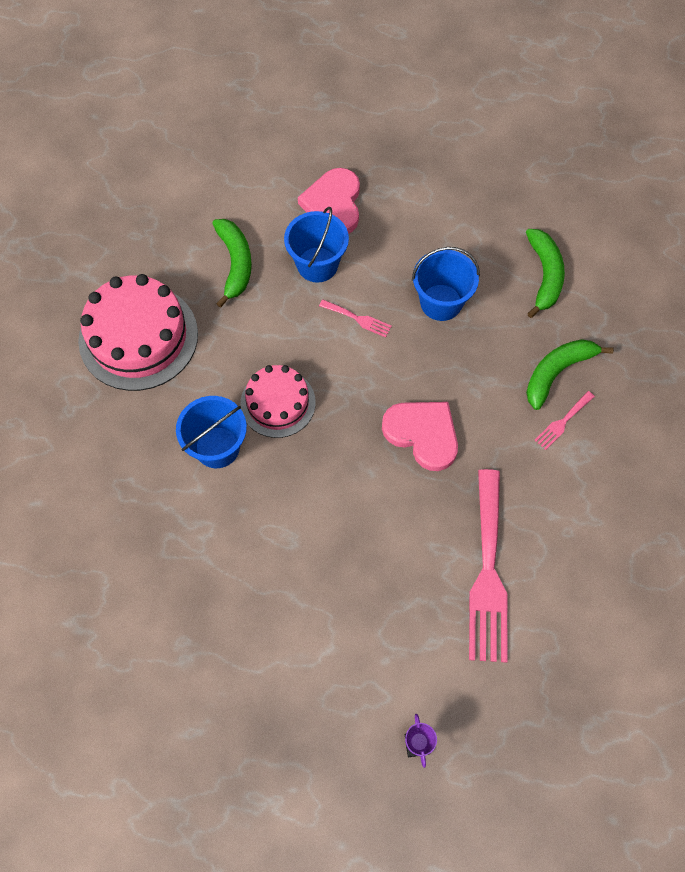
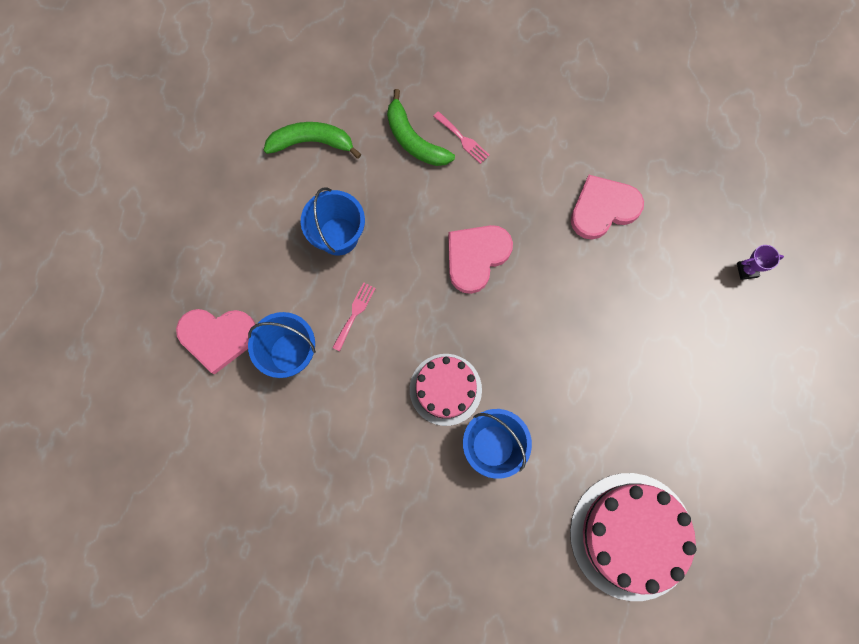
camera: 90 degrees left, 10 degrees up
(138, 337) = (371, 535): pink cake -> pink cake (631, 535)
(235, 264) = (286, 438): green banana -> none
(488, 573) = (603, 208): pink fork -> pink heart

